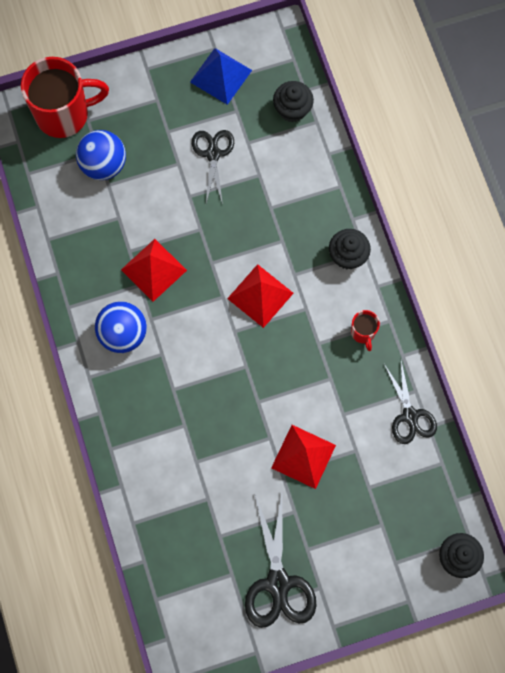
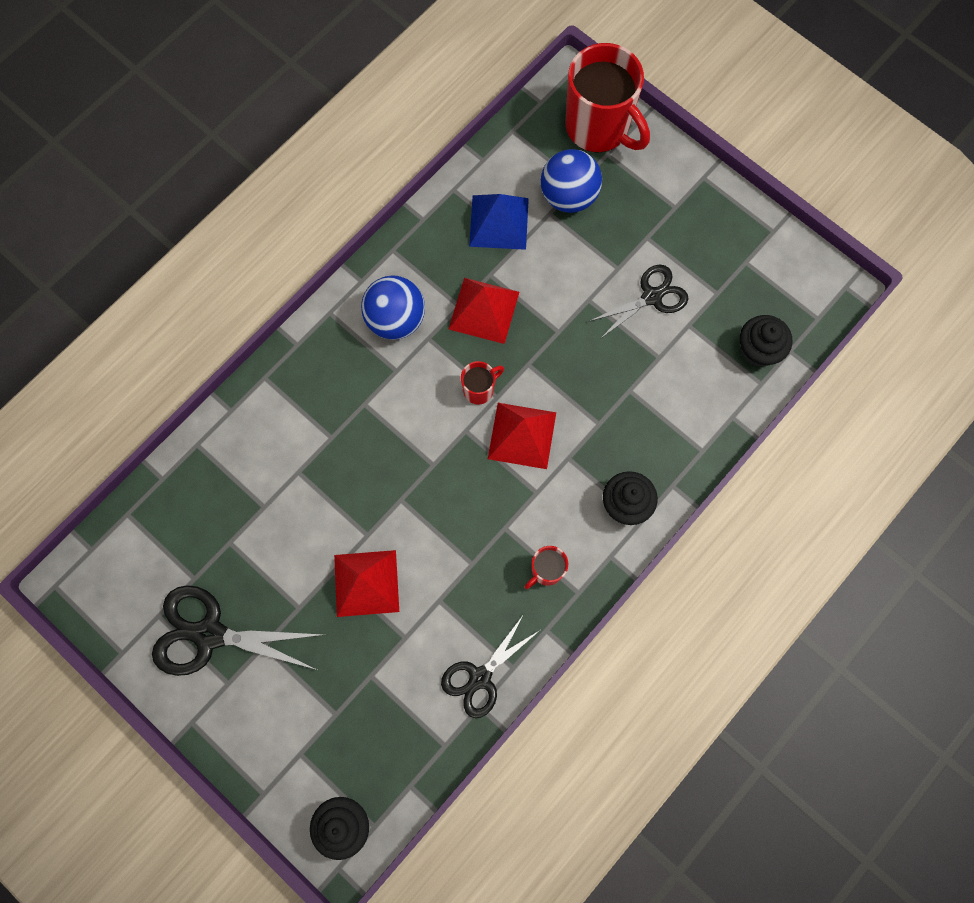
camera: 60 degrees right, 0 degrees up
(210, 305) = (479, 389): none -> red mug
(221, 76) = (746, 255): blue pyramid -> blue pyramid (499, 222)
(278, 583) = (209, 634): black scissors -> black scissors turned 45 degrees clockwise

